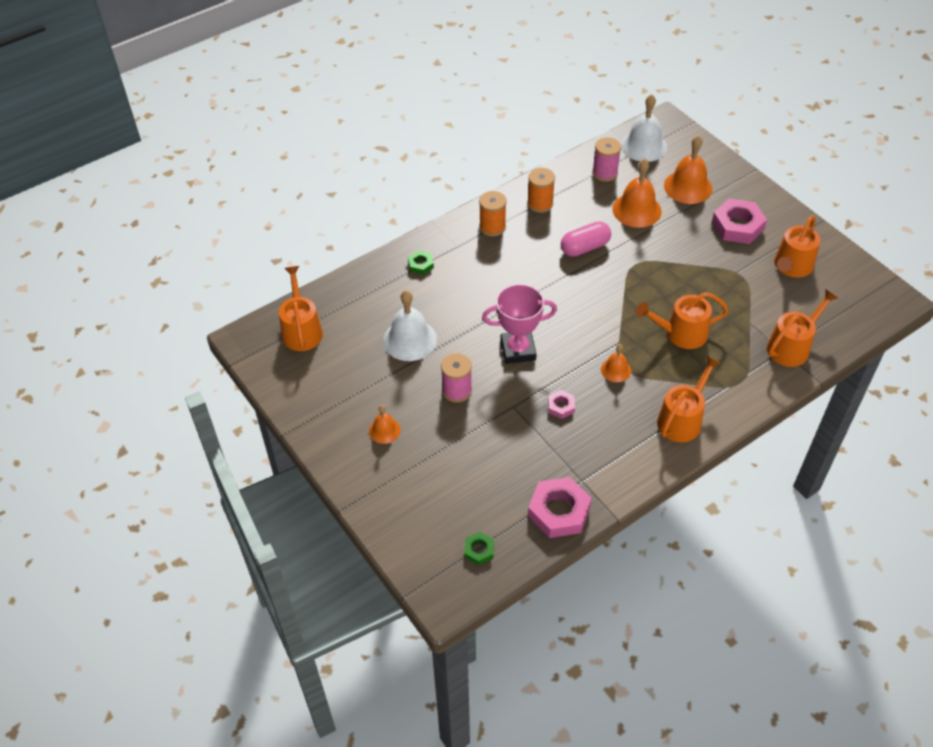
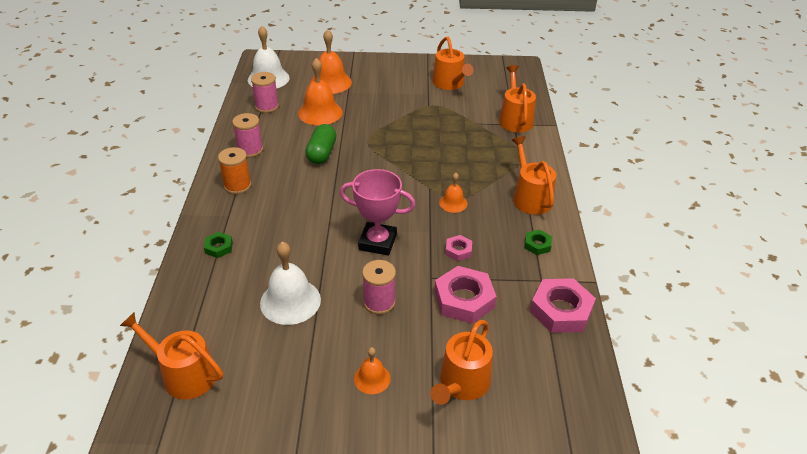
camera: 55 degrees left, 10 degrees down
(479, 550) = (563, 386): green nut -> green nut (537, 245)
(518, 350) = (377, 242): pink trophy -> pink trophy turned 75 degrees clockwise
(540, 204) = (250, 150): orange spool -> pink spool
(585, 247) = (322, 153): pink capsule -> green capsule
(681, 333) = (453, 156): orange watering can -> orange watering can (462, 384)
(737, 226) = (390, 83): pink nut -> pink nut (464, 299)

